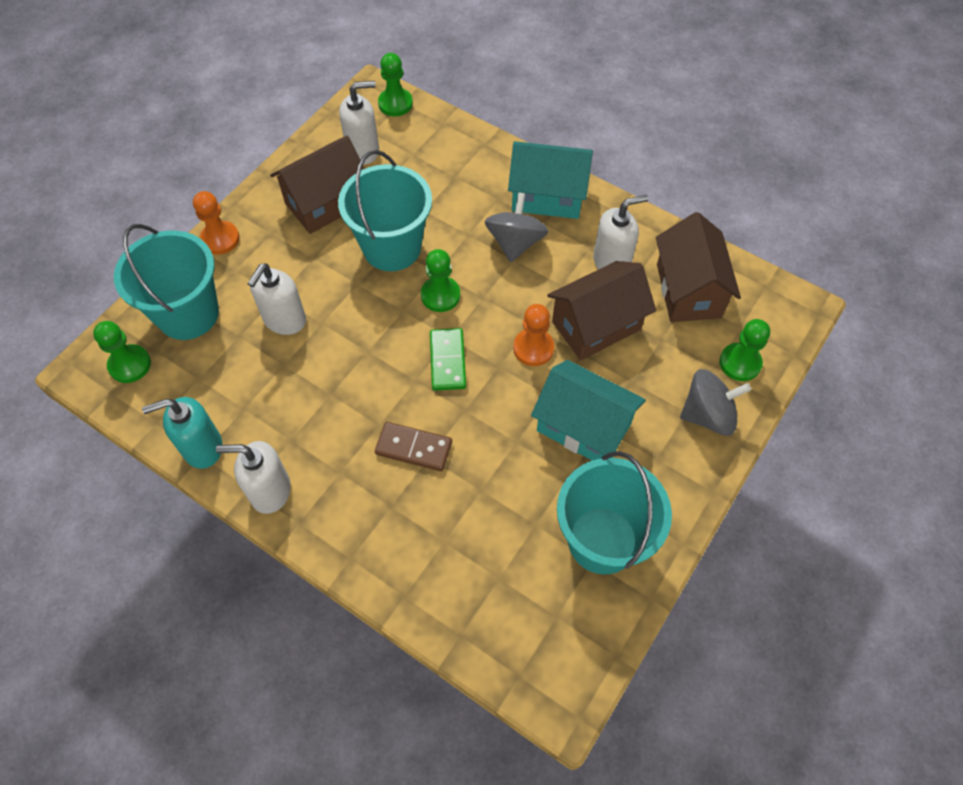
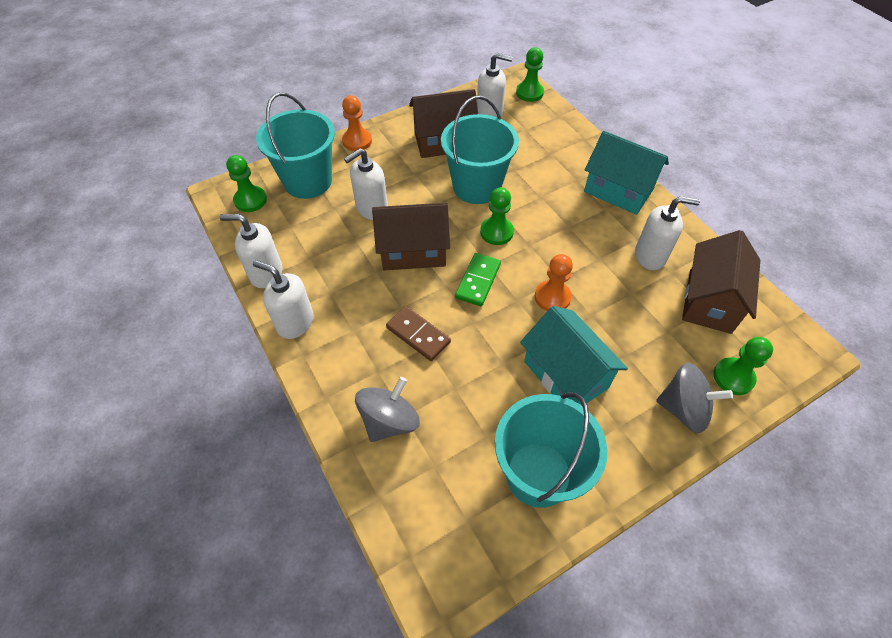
camera: 25 degrees right, 5 degrees down
(202, 448) = (266, 273): turquoise soap dispenser -> white soap dispenser
(515, 242) = (575, 215): grey spinning top -> grey spinning top (389, 421)
(596, 325) = (614, 299): brown house -> brown house (413, 251)

